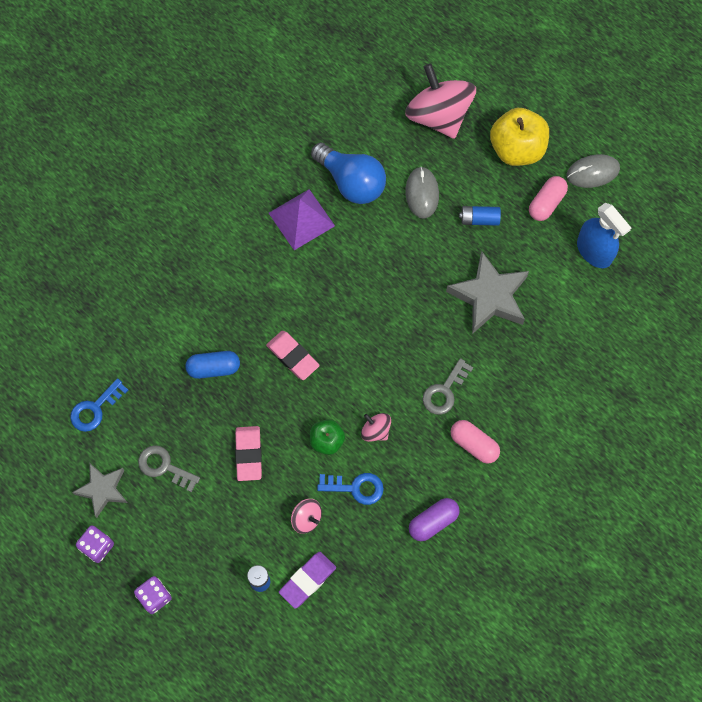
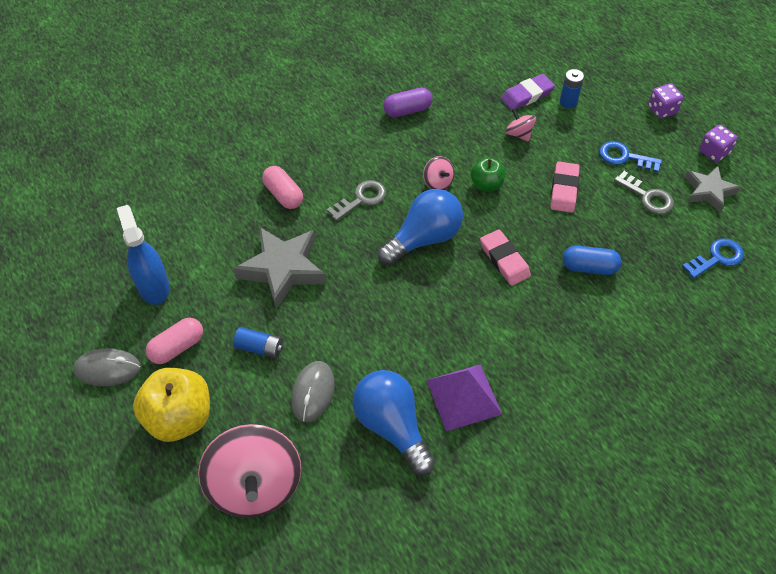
camera: 165 degrees left, 15 degrees down
(355, 488) = (469, 146): blue key -> blue key (624, 157)
(372, 361) = (424, 239): none -> blue light bulb
(474, 444) = (350, 154): pink capsule -> pink capsule (283, 195)

